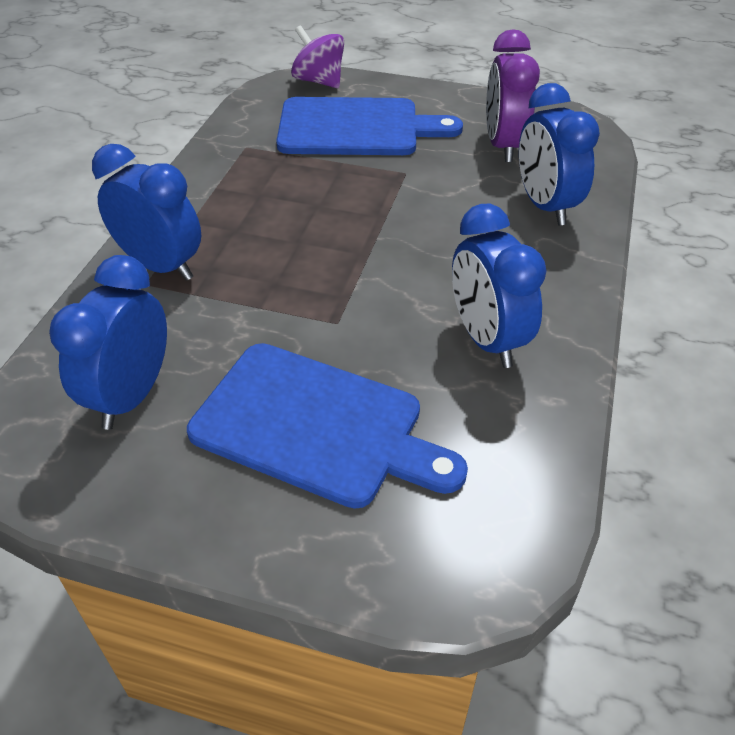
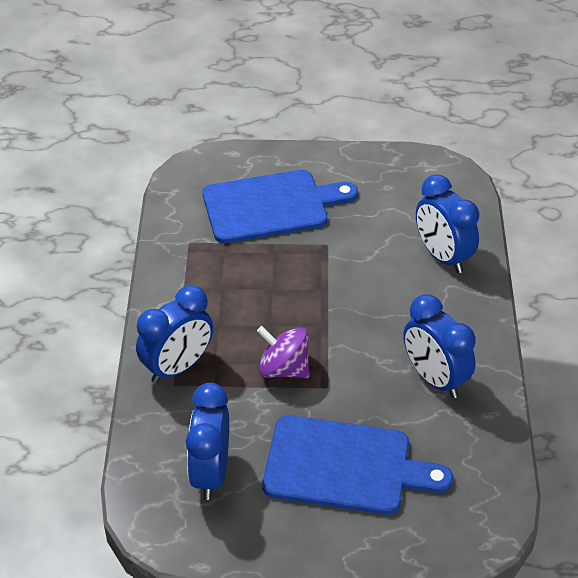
camera: 15 degrees left, 0 degrees up
(161, 266) = (178, 367): blue clock -> blue clock turned 120 degrees clockwise
(319, 81) = (219, 160): purple spinning top -> purple spinning top (283, 369)
(503, 146) = (394, 203): purple clock -> none

